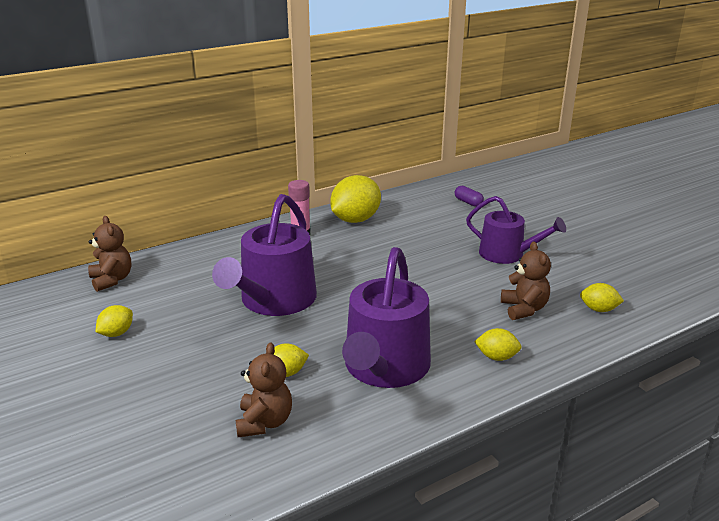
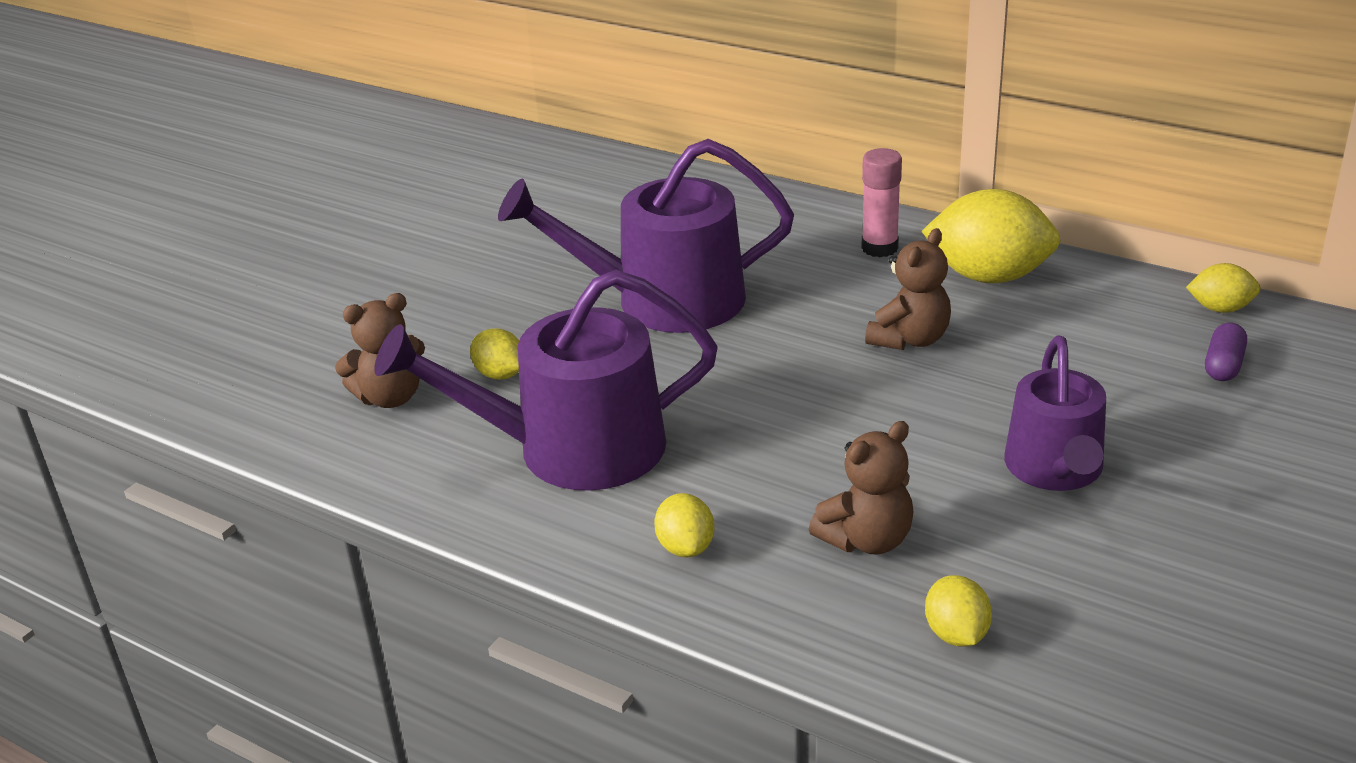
camera: 65 degrees right, 5 degrees up
(112, 280) = (603, 174): brown teddy bear -> brown teddy bear (910, 339)
(116, 333) = (493, 229): yellow lemon -> yellow lemon (1220, 308)

